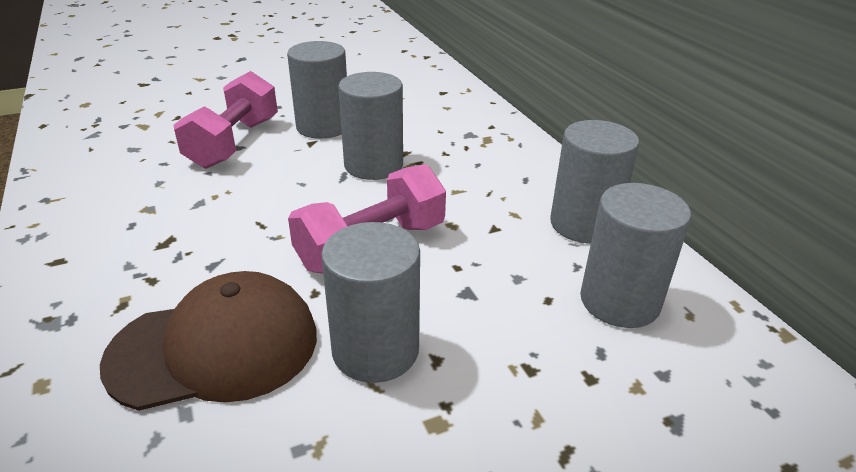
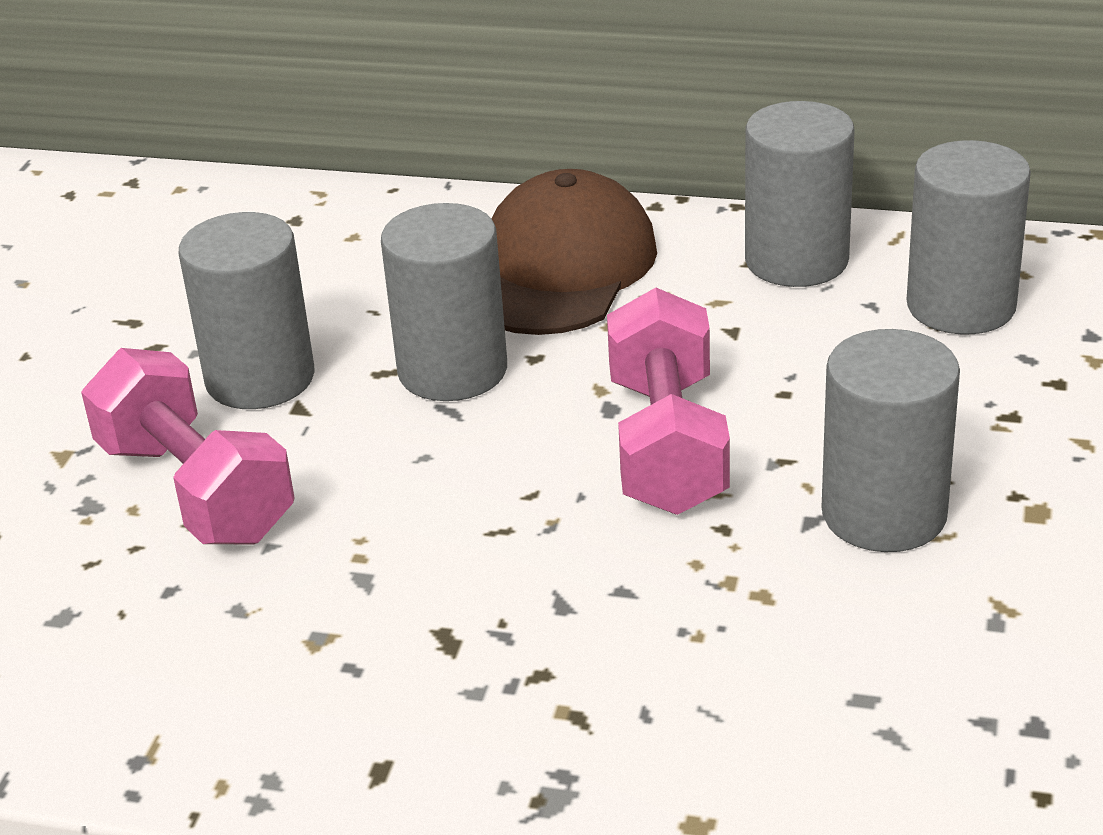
camera: 50 degrees left, 0 degrees up
(215, 348) = (761, 645): brown cap -> brown cap (559, 268)

